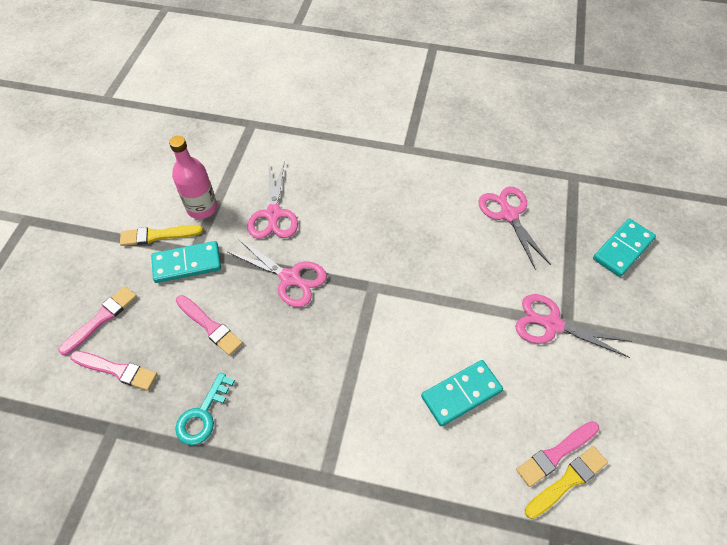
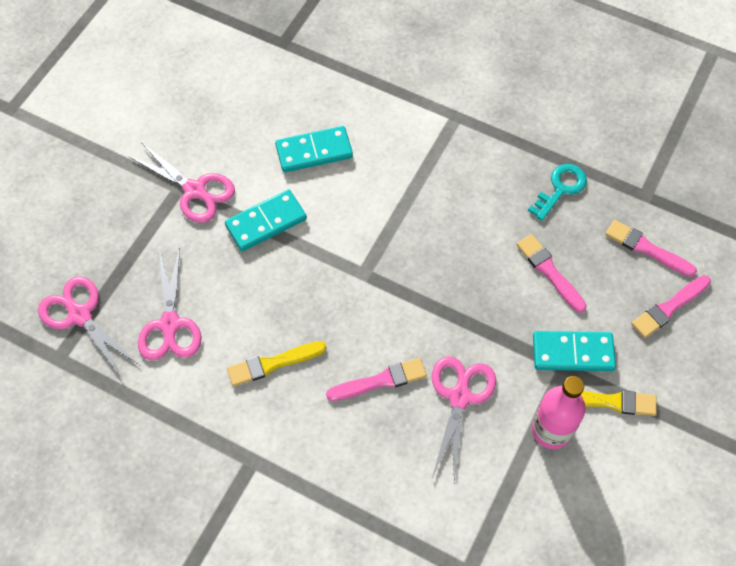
camera: 165 degrees left, 5 degrees up
(290, 278) = (453, 305): pink scissors -> pink scissors (79, 315)
(556, 454) = (254, 90): pink brush -> pink brush (380, 381)
(567, 481) = (256, 71): yellow brush -> yellow brush (273, 363)
(623, 249) = (67, 249): turquoise domino -> turquoise domino (266, 222)

